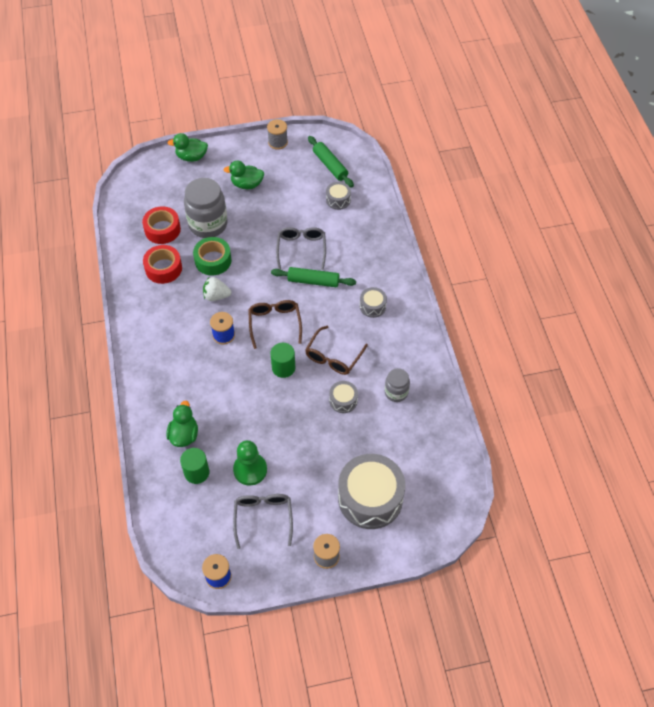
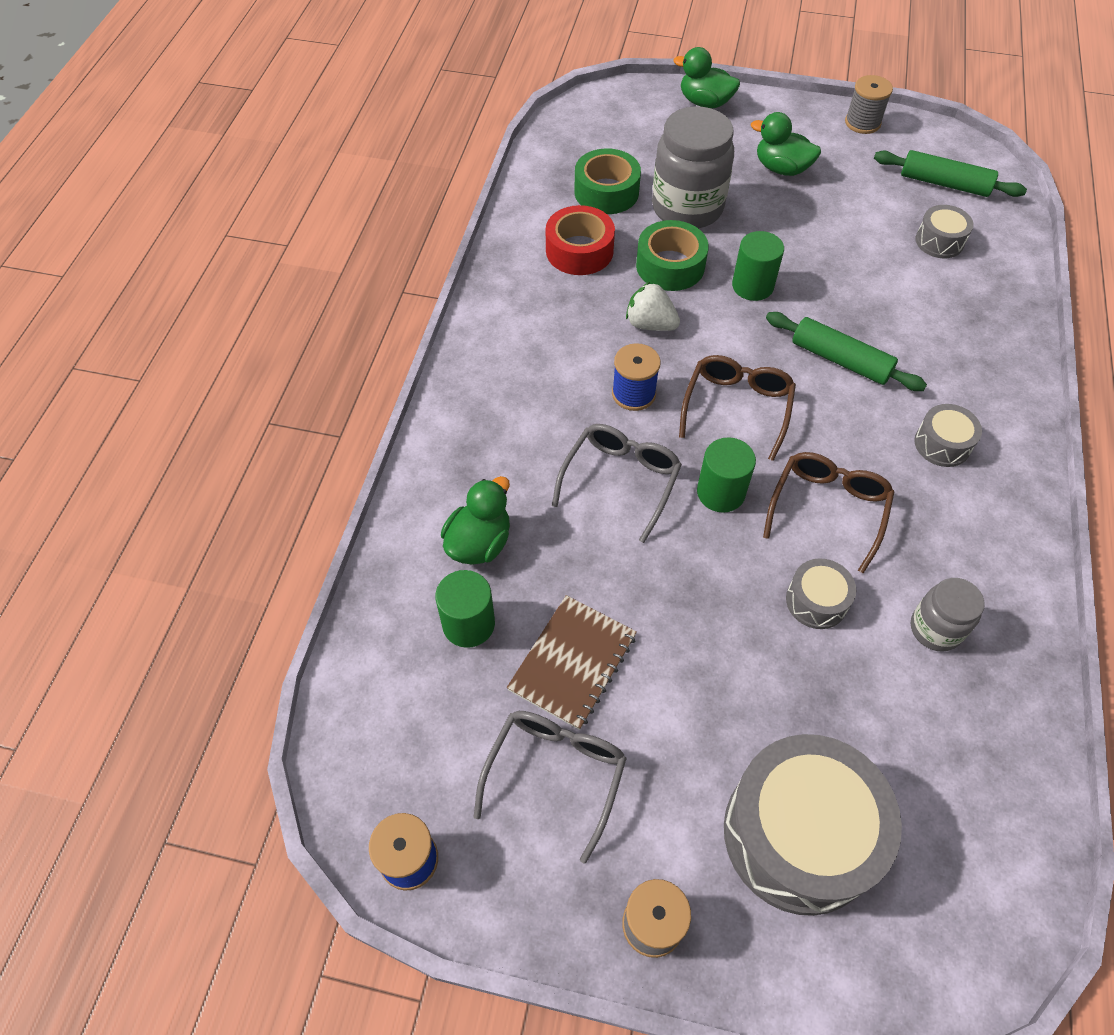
camera: 25 degrees right, 0 degrees up
(162, 229) = (606, 192): red tape -> green tape
(250, 470) = (572, 662): green pawn -> brown notebook
(258, 257) = (752, 286): none -> green cylinder
(301, 249) = (839, 299): grey glasses -> grey glasses (620, 480)
(330, 165) = (944, 183): green rolling pin -> green rolling pin turned 60 degrees counterclockwise
(333, 357) = (828, 509): brown glasses -> brown glasses turned 150 degrees clockwise

